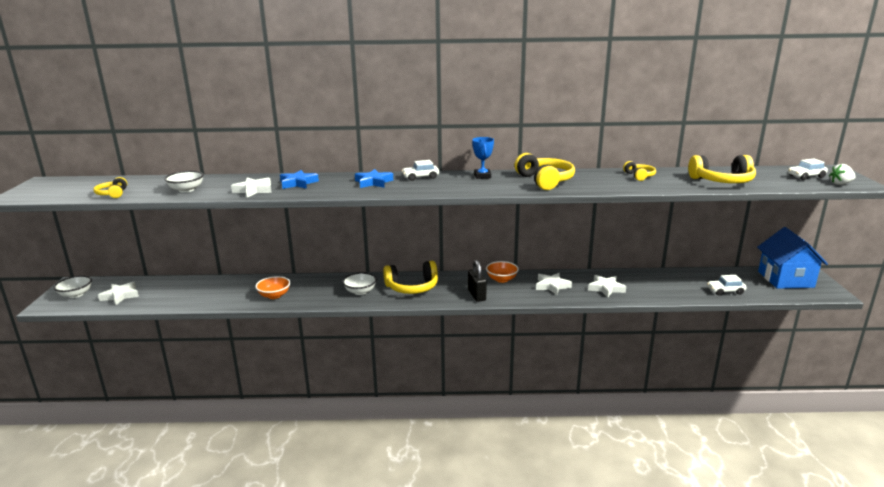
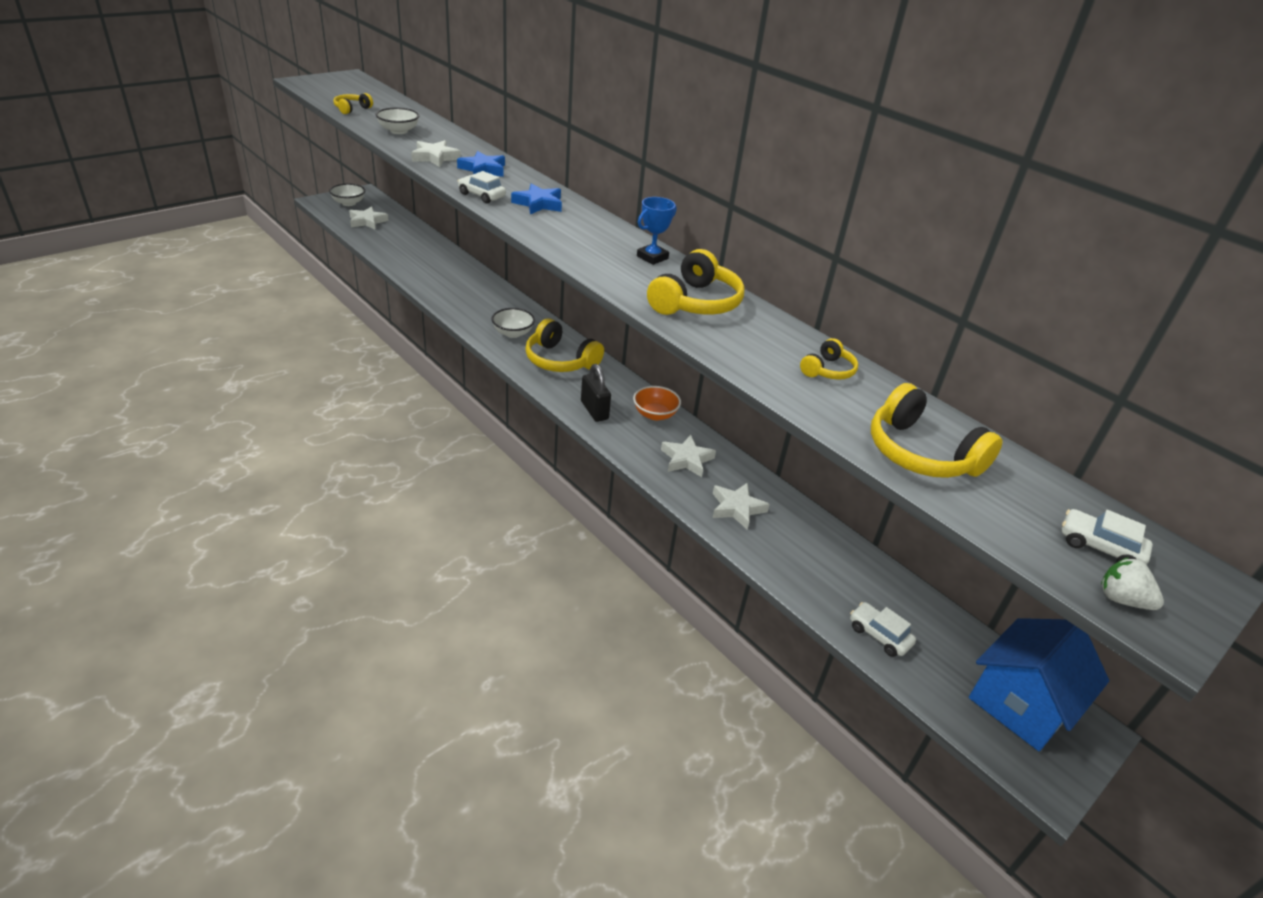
camera: 45 degrees right, 15 degrees up
(274, 295) = (450, 290): orange bowl -> none
(420, 177) = (592, 223): white car -> white car (481, 196)
(476, 295) = (594, 410): black padlock -> black padlock turned 60 degrees counterclockwise

